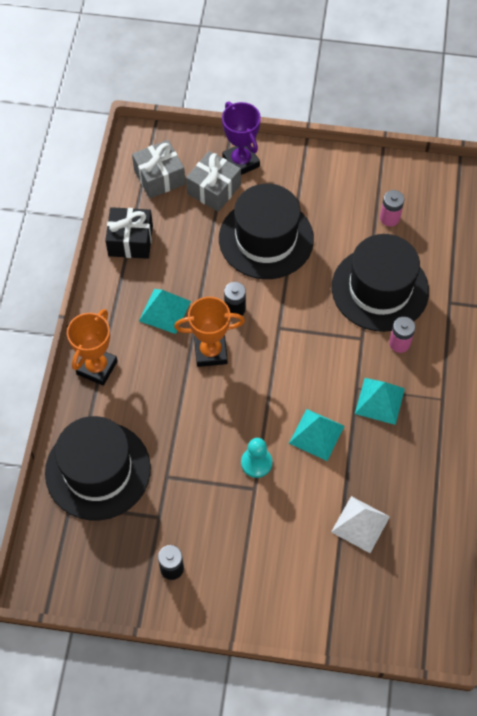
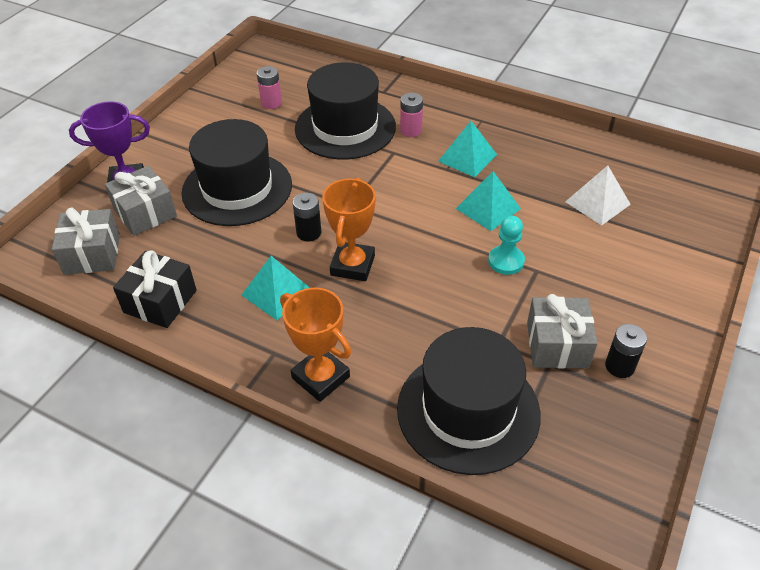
camera: 70 degrees left, 15 degrees down
(178, 519) = (557, 345): none -> grey gift

